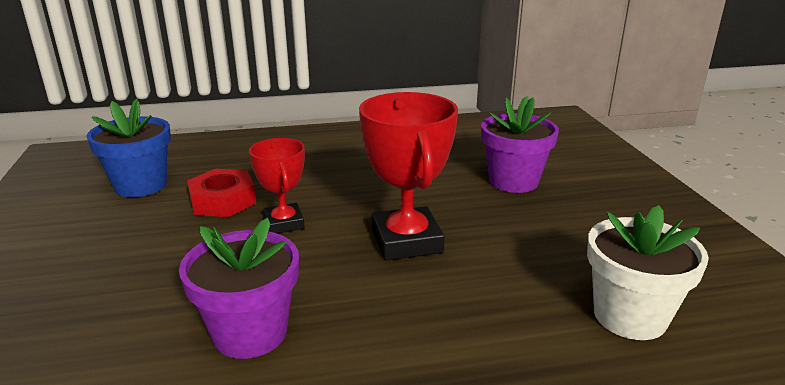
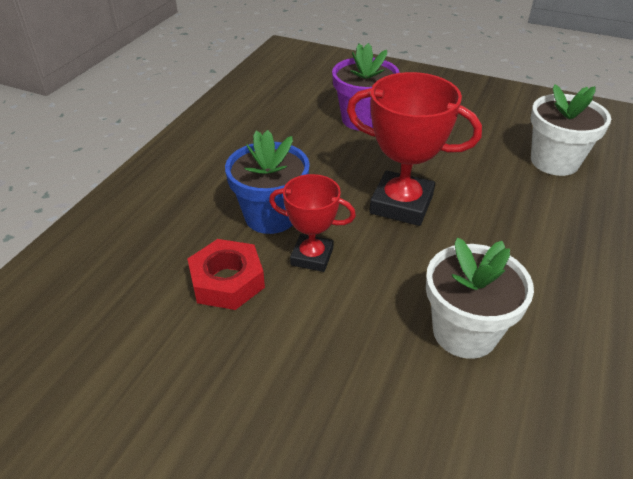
camera: 55 degrees left, 15 degrees up
(141, 185) = (118, 334): blue flower pot -> blue flower pot (270, 216)
(250, 333) = (464, 332): purple flower pot -> white flower pot

